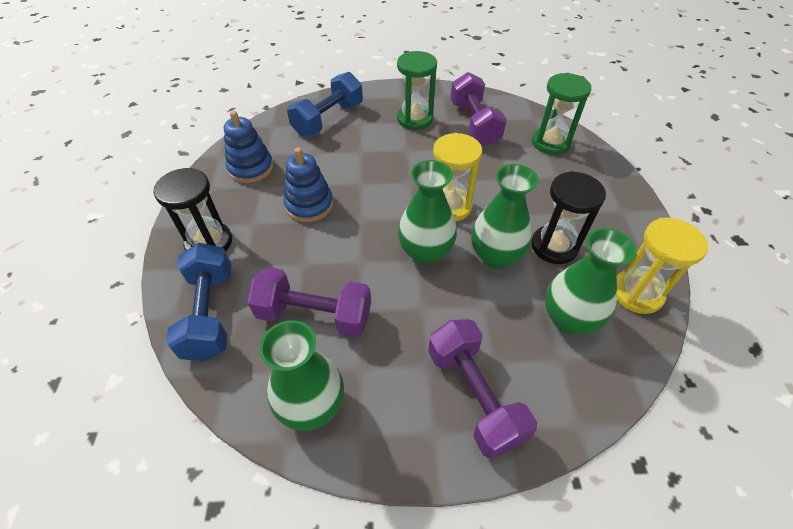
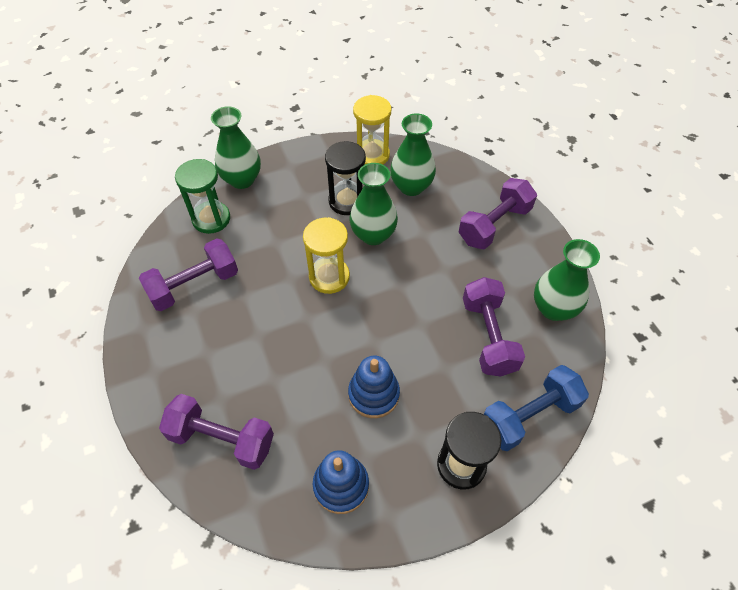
camera: 110 degrees left, 5 degrees up
(328, 119) = (222, 439): blue dumbbell -> purple dumbbell
(415, 119) = (198, 344): green hourglass -> none
(425, 252) = (390, 281): green vase -> green vase (242, 179)

